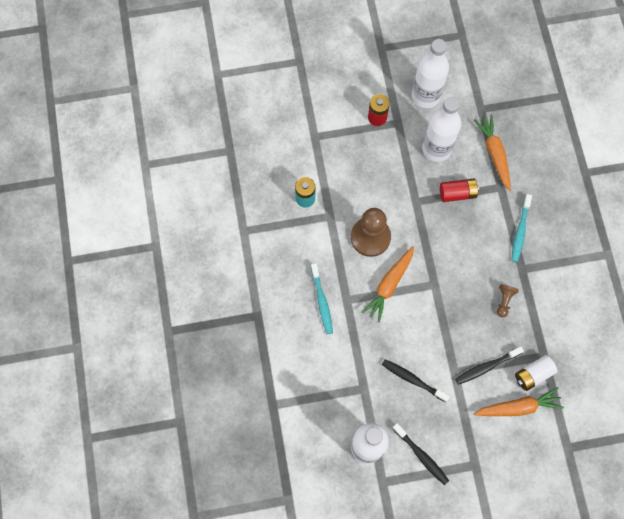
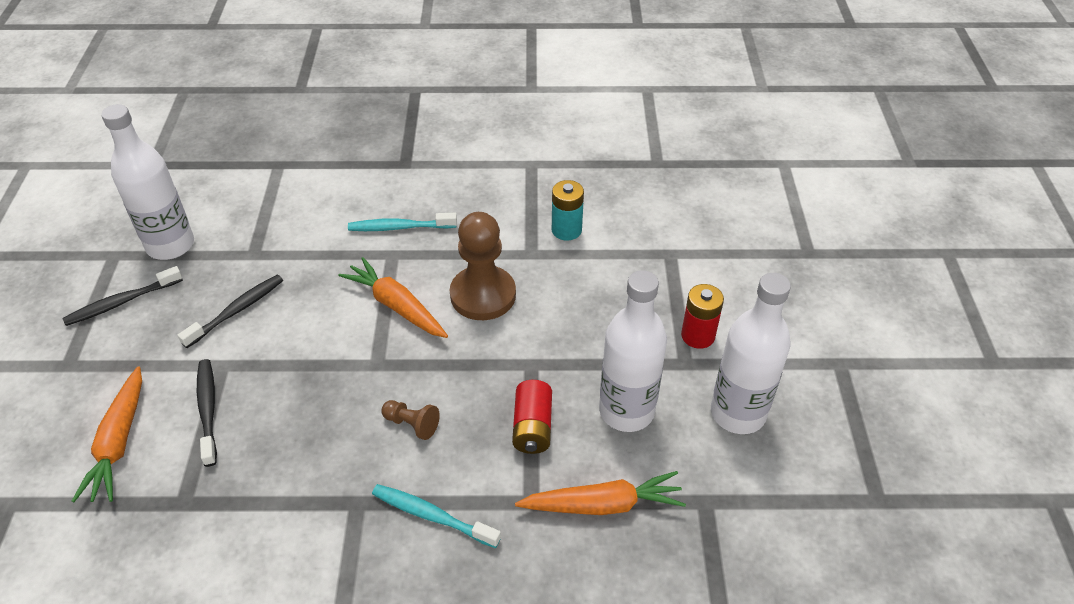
camera: 100 degrees right, 25 degrees down
(504, 301) = (308, 460): brown pawn -> brown pawn (412, 424)
(533, 374) = (159, 477): white battery -> none

